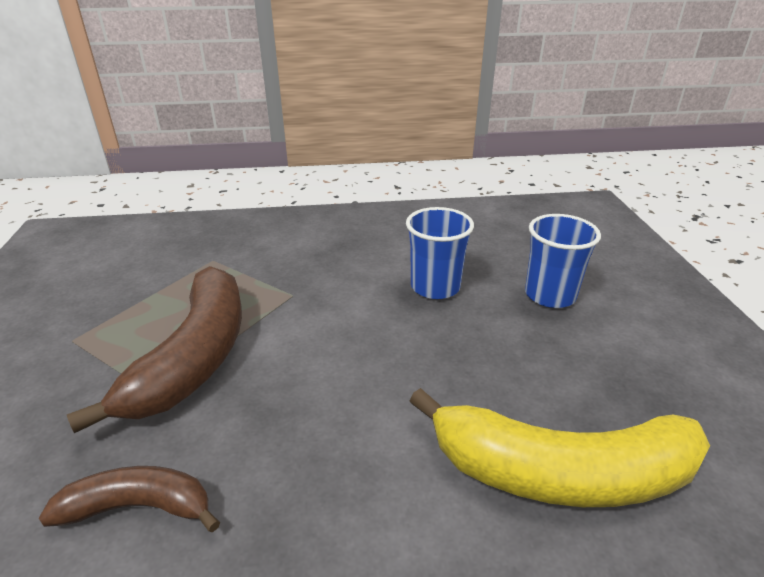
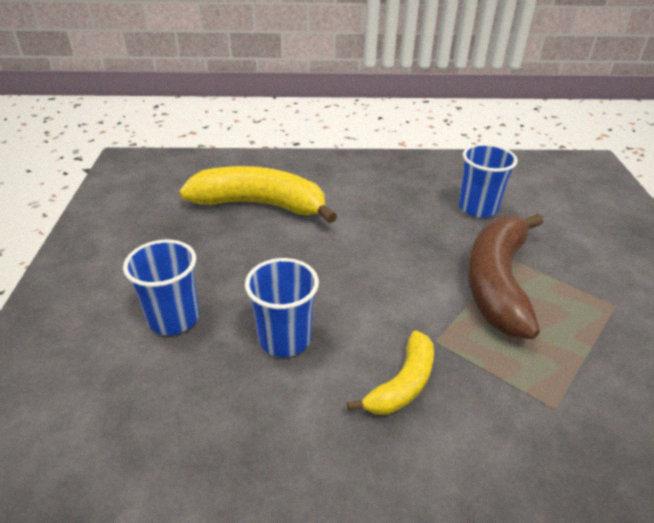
camera: 175 degrees left, 5 degrees up
(139, 507) = (477, 208): brown banana -> blue cup
(329, 265) = (402, 384): none -> yellow banana

